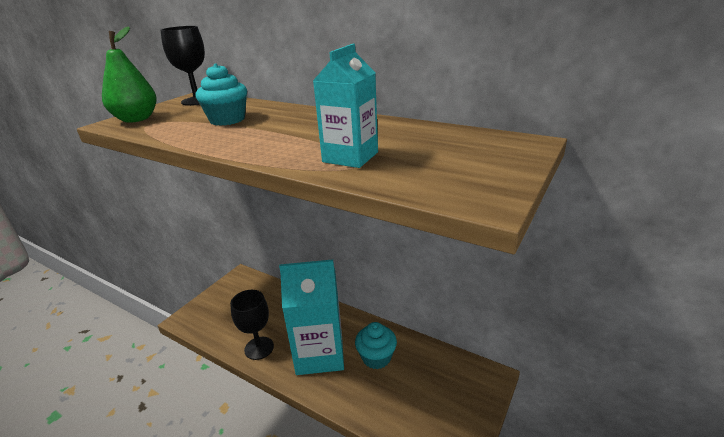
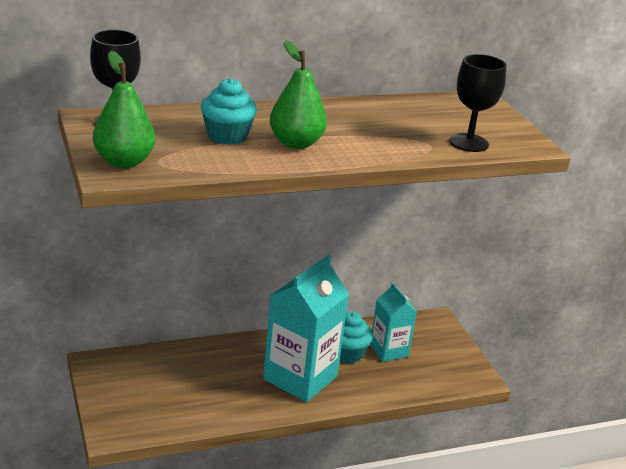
camera: 55 degrees left, 0 degrees up
(254, 134) = (296, 143): none -> green pear
(259, 348) = (239, 405): black goblet -> black goblet (469, 143)
(350, 157) = (413, 141): turquoise carton -> turquoise carton (389, 350)

